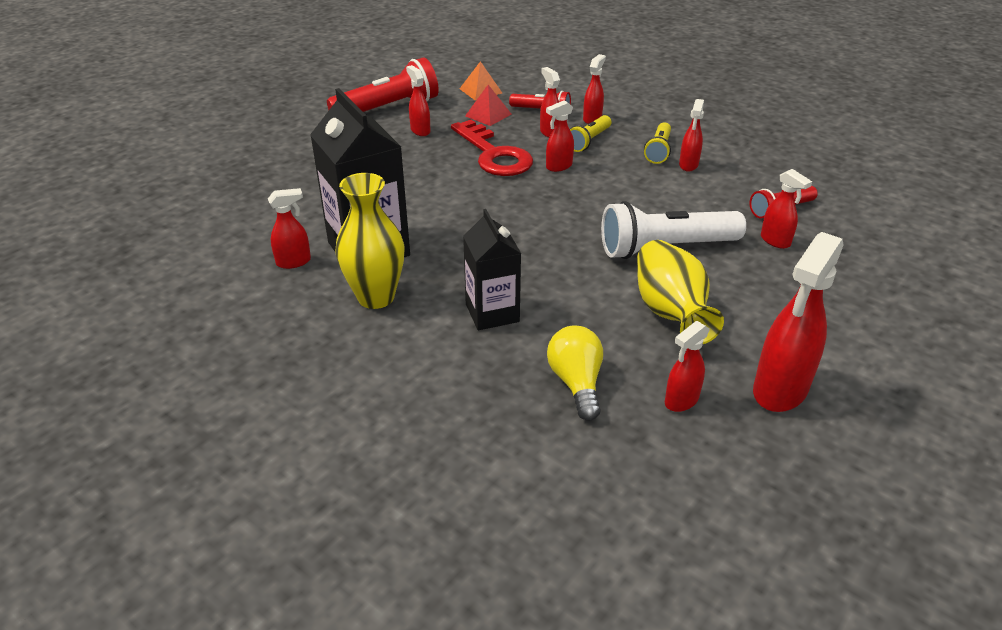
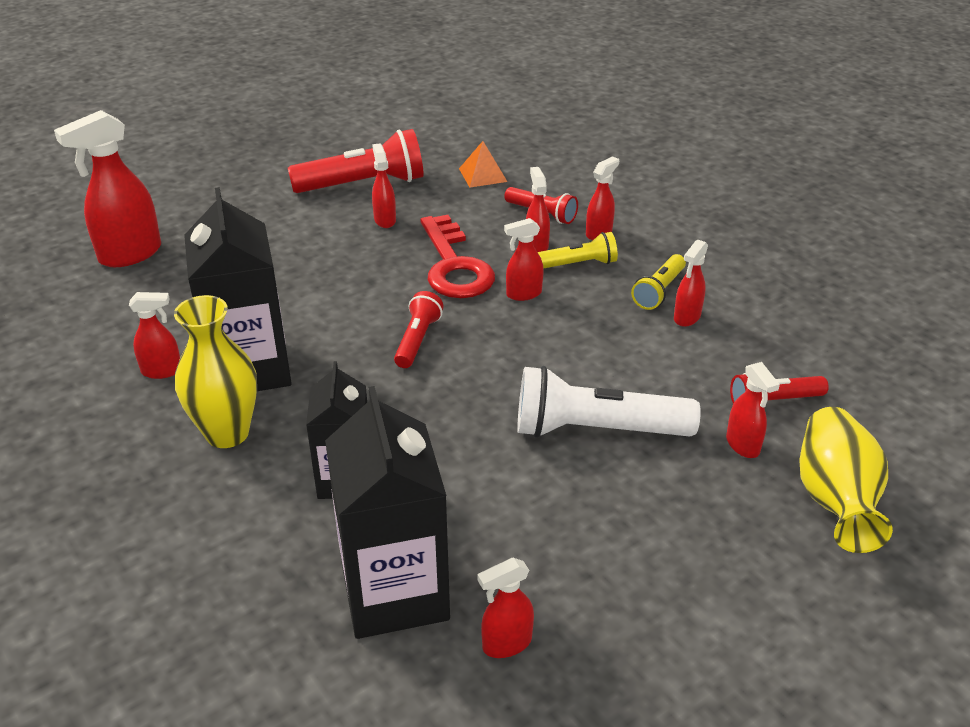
camera: 15 degrees right, 0 degrees up
(488, 115) = (475, 209): red pyramid -> none
(494, 209) = (417, 340): none -> red flashlight
(576, 383) = (395, 592): yellow light bulb -> black carton
(588, 141) = (578, 264): yellow flashlight -> yellow flashlight turned 150 degrees counterclockwise
(670, 312) = (556, 520): yellow vase -> yellow vase (835, 500)
(779, 390) = (636, 657): red spray bottle -> red spray bottle (129, 254)

